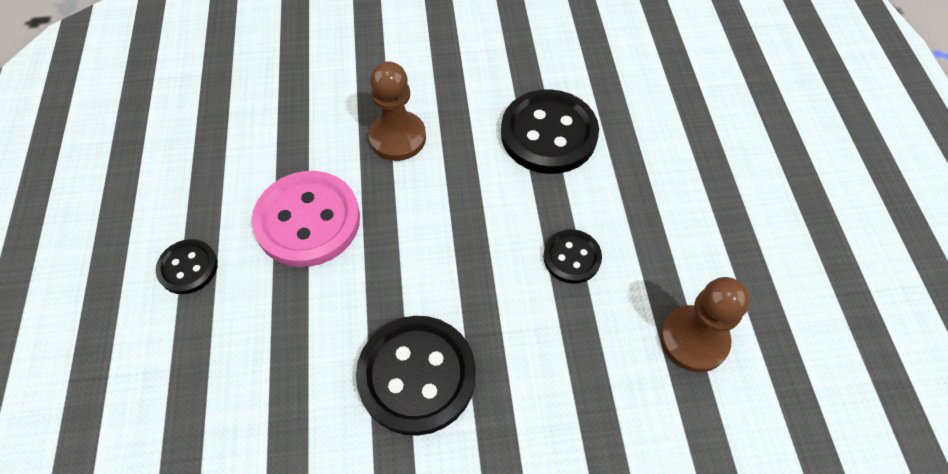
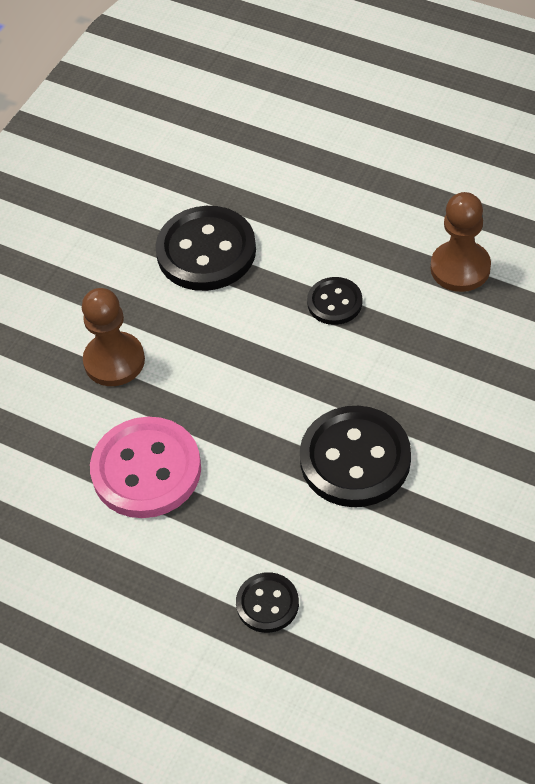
camera: 50 degrees left, 5 degrees down
(188, 268) = (120, 584): black button -> black button (267, 604)

